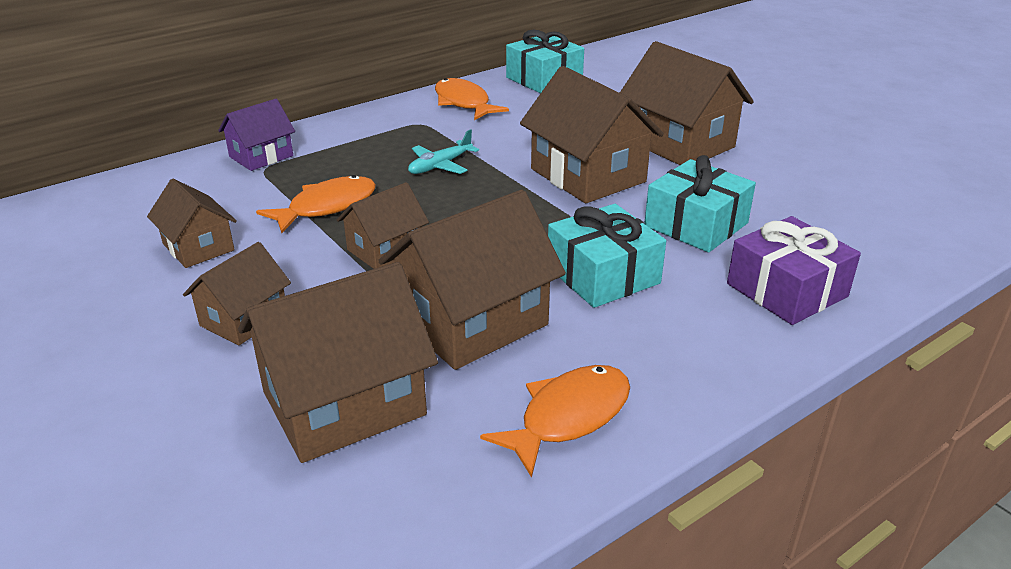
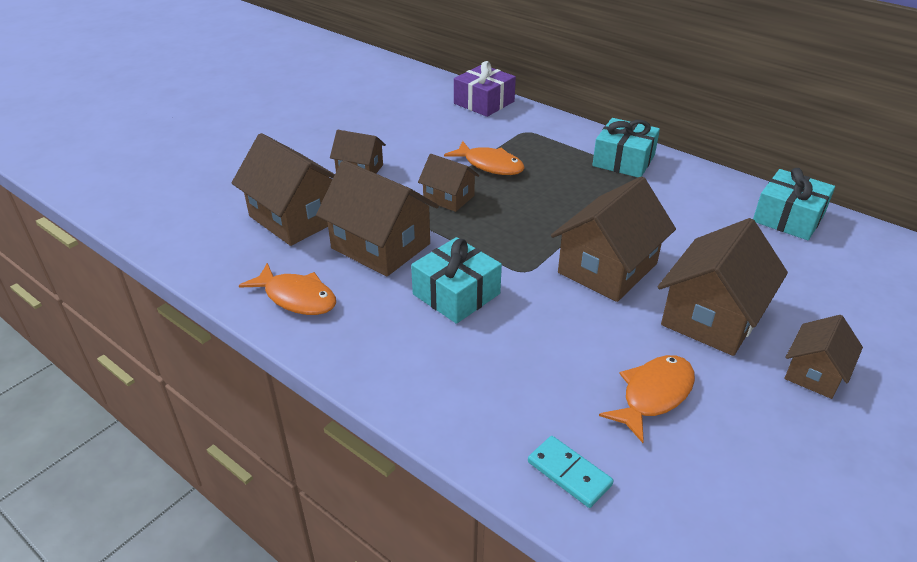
camera: 75 degrees right, 5 degrees up
(198, 247) = (423, 137): brown house -> brown house (814, 373)
(261, 156) = (541, 126): purple house -> none
(440, 166) = (575, 196): turquoise plane -> none
(463, 103) = (695, 185): orange fish -> orange fish (653, 395)
(696, 224) = (557, 337): turquoise gift -> turquoise gift (623, 160)
(787, 290) = (474, 397): purple gift -> purple gift (484, 102)
(889, 254) = (569, 473): none -> turquoise domino

